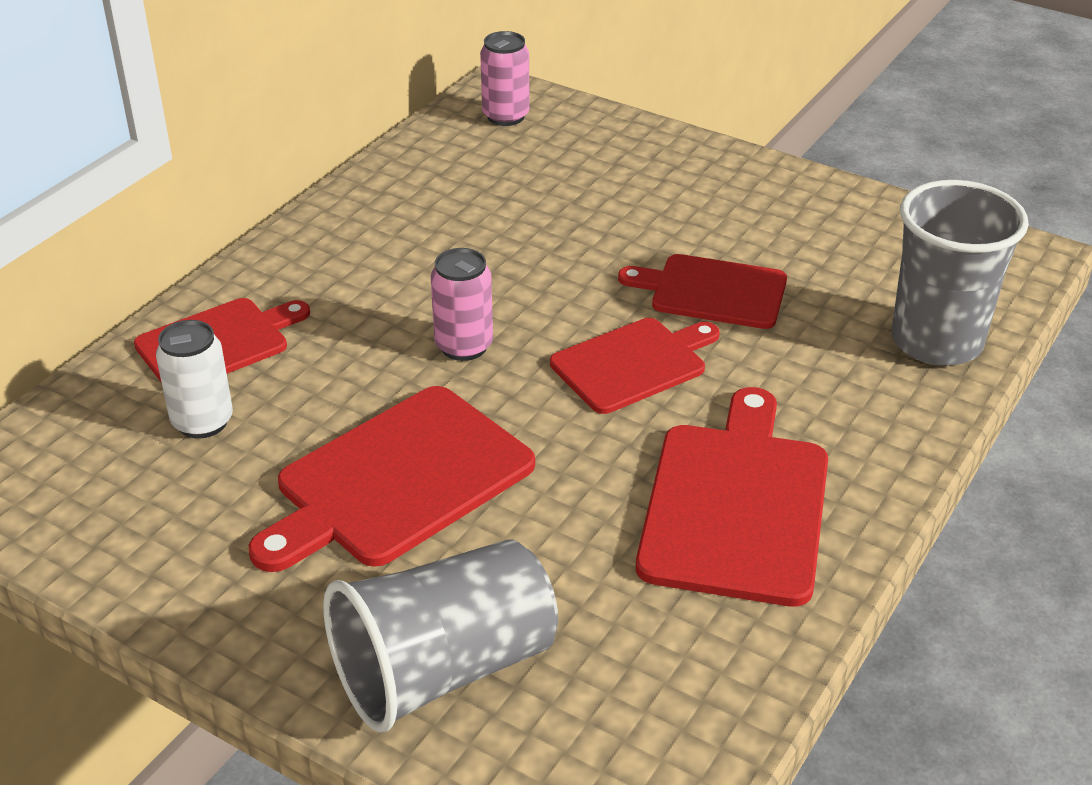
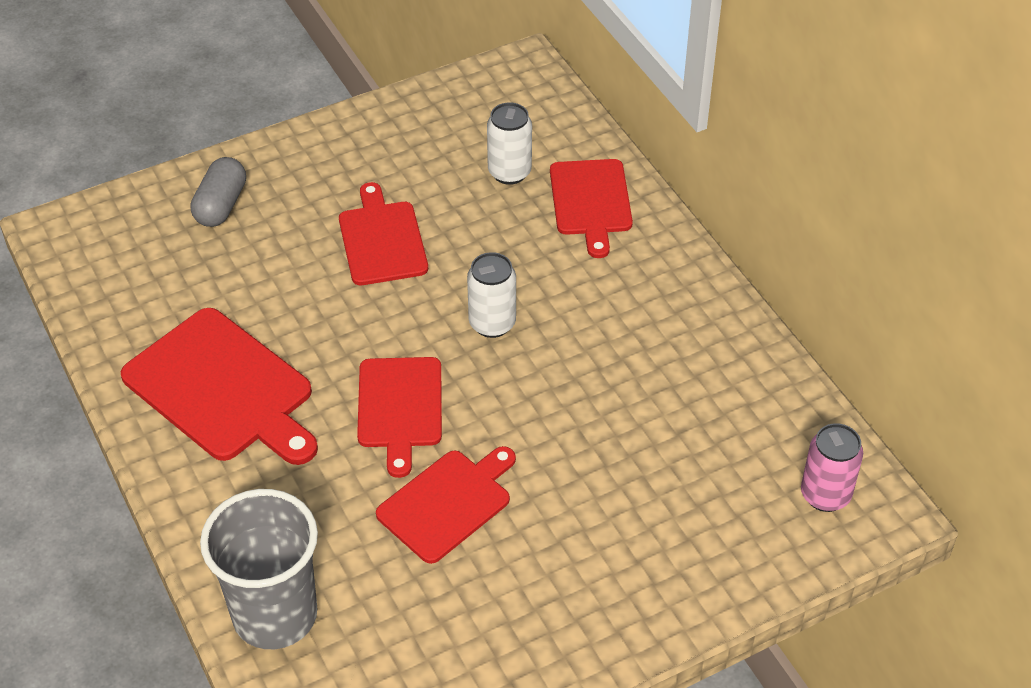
camera: 120 degrees right, 10 degrees up
(398, 480) = (382, 240): red cutting board -> red cutting board, size x0.66
(444, 669) = (221, 205): grey cup -> grey capsule
(464, 346) = (492, 323): pink can -> white can

